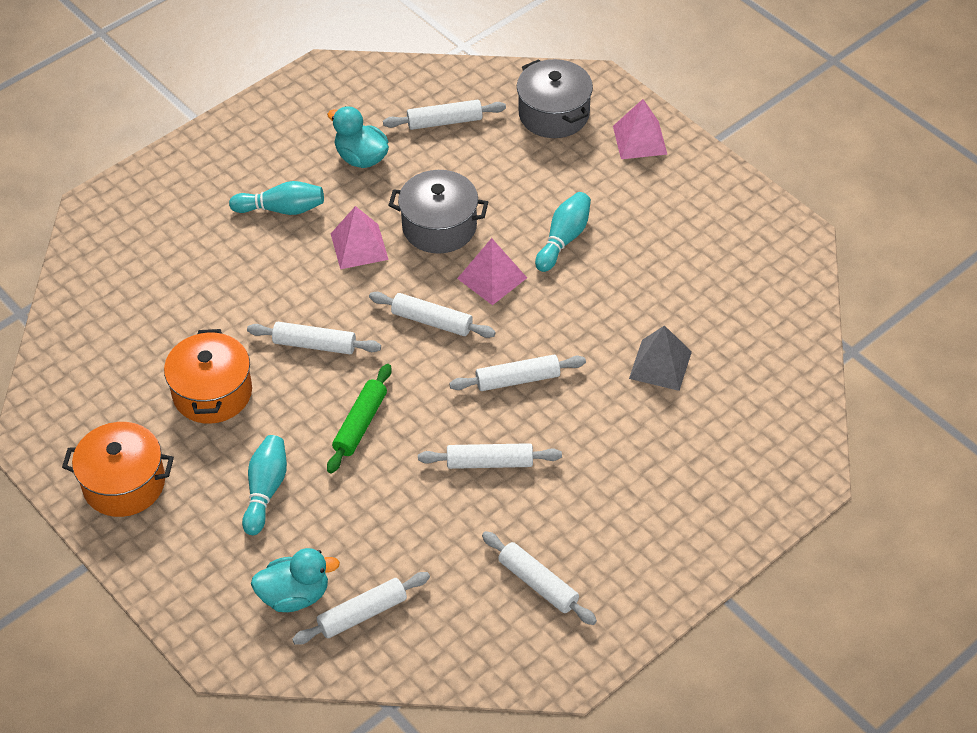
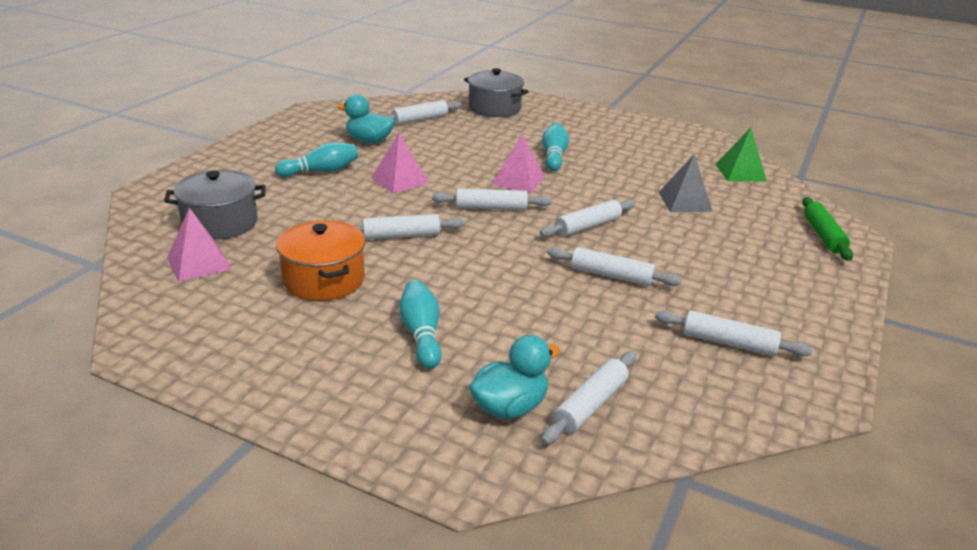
camera: 25 degrees left, 20 degrees down
(124, 484) = (265, 360): orange pot -> none
(360, 424) = (479, 274): green rolling pin -> green rolling pin (823, 235)
(439, 227) = (456, 163): grey pot -> grey pot (220, 223)
(490, 462) = (611, 275): white rolling pin -> white rolling pin turned 45 degrees clockwise
(639, 140) = (562, 111): pink pyramid -> pink pyramid (199, 263)
(775, 326) = (740, 172): none -> green pyramid

